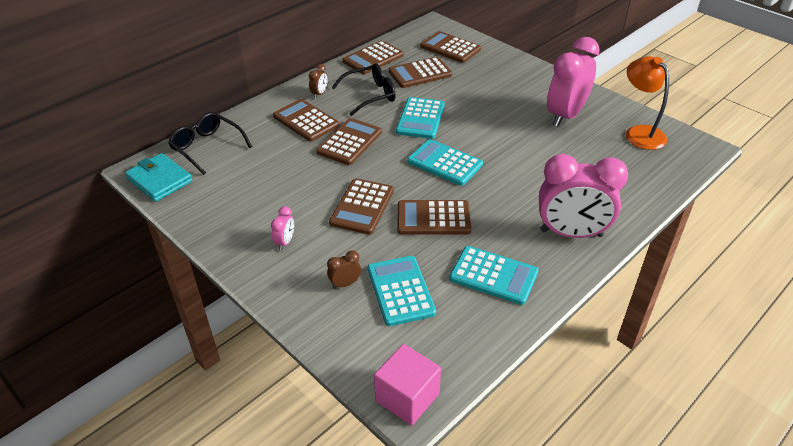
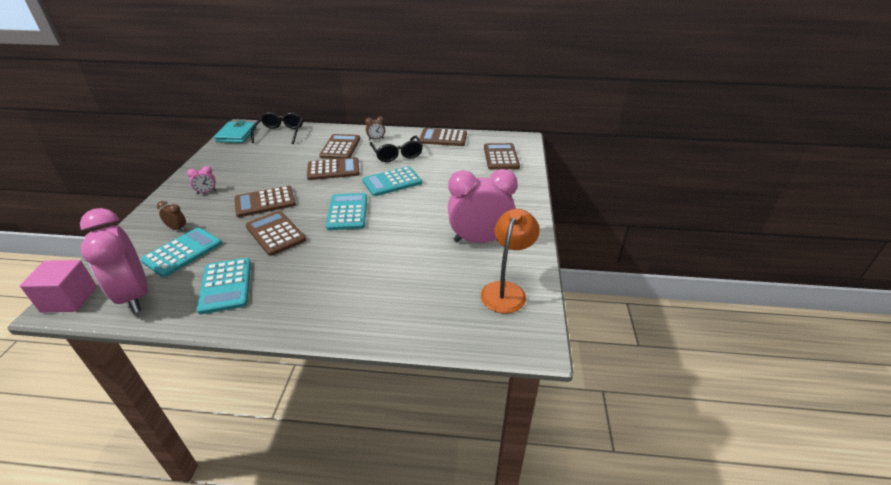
camera: 50 degrees right, 5 degrees down
(370, 95) = (397, 154): black glasses -> black glasses turned 45 degrees clockwise
(420, 73) = (449, 160): brown calculator -> none
(571, 233) = (310, 305): pink clock -> pink clock (135, 295)

